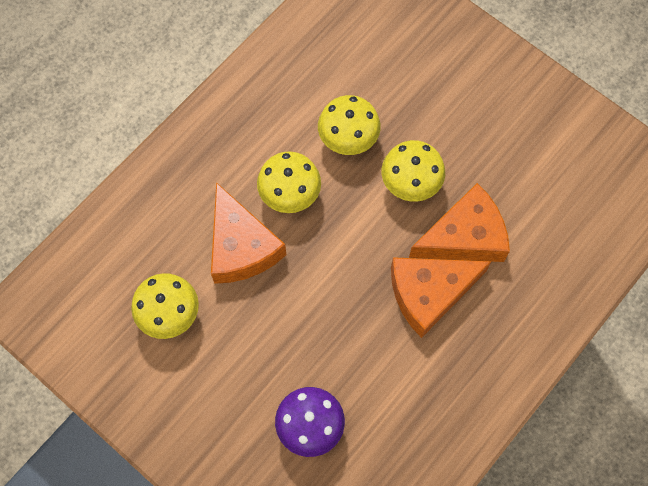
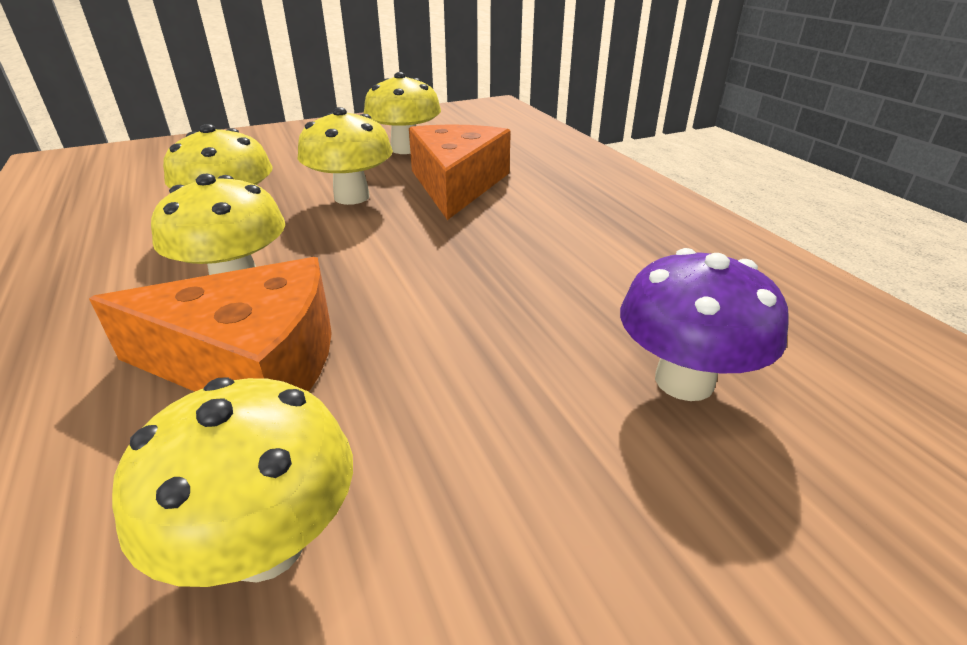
camera: 65 degrees left, 35 degrees down
(429, 293) = (510, 218): orange cheese -> none
(511, 167) = (405, 149): none -> yellow mushroom

